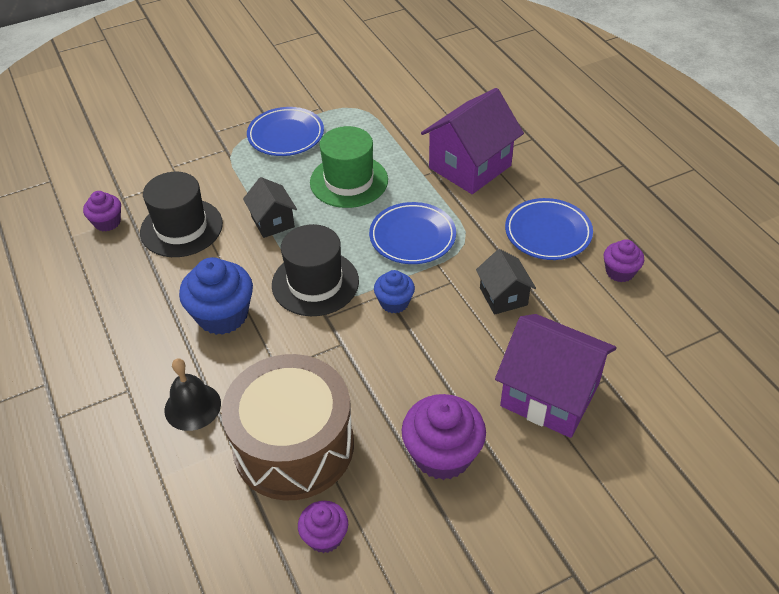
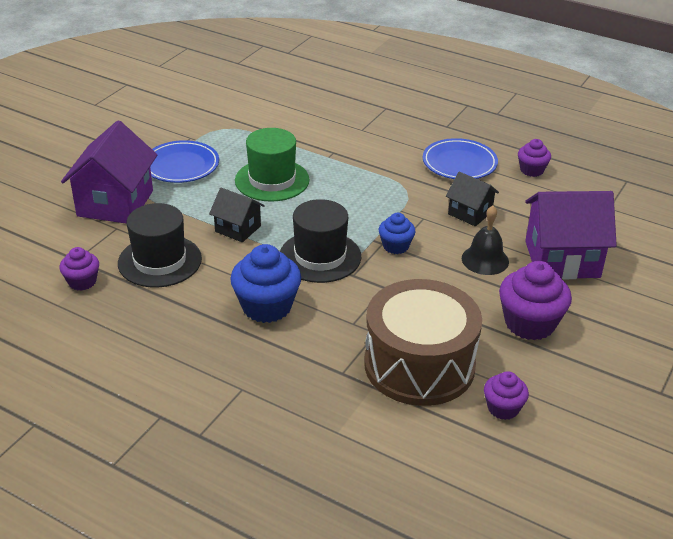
camera: 35 degrees left, 10 degrees down
(192, 406) = (311, 376): black bell -> black bell (485, 260)
(412, 237) = (363, 200): blue plate -> none
(470, 167) = (358, 140): purple house -> purple house (115, 203)

